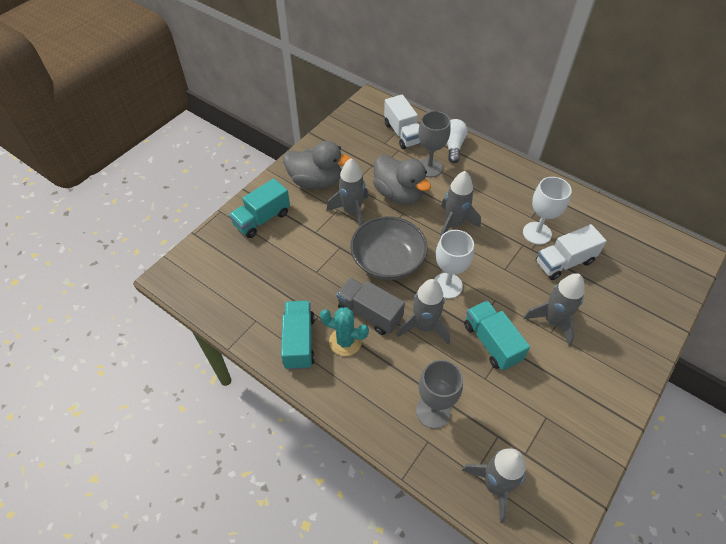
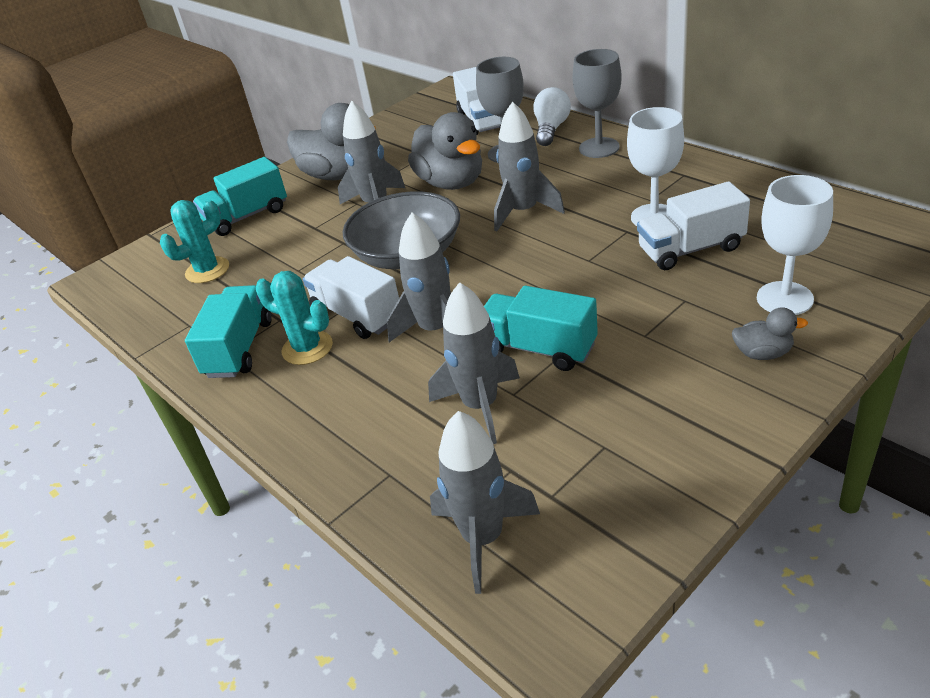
camera: 15 degrees right, 15 degrees down
(251, 270) = (207, 270): none -> turquoise cactus
(369, 313) = (357, 315): grey truck -> white truck
(433, 411) = (412, 435): grey goblet -> grey goblet (599, 148)
(447, 285) = (489, 281): white goblet -> white goblet (784, 298)
(491, 342) = (538, 348): turquoise truck -> turquoise truck turned 45 degrees counterclockwise
(553, 321) = (651, 321): grey rocket -> grey rocket (480, 406)
(619, 347) = (762, 353): none -> grey duck

